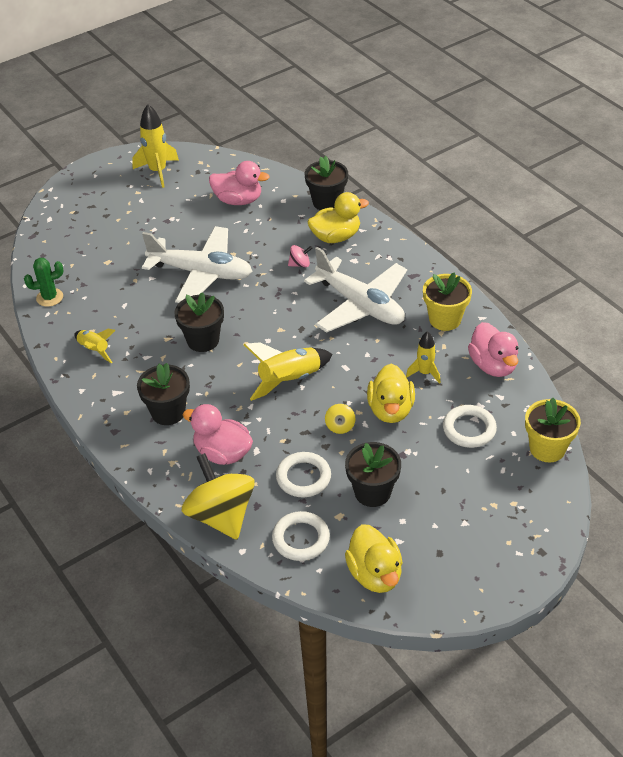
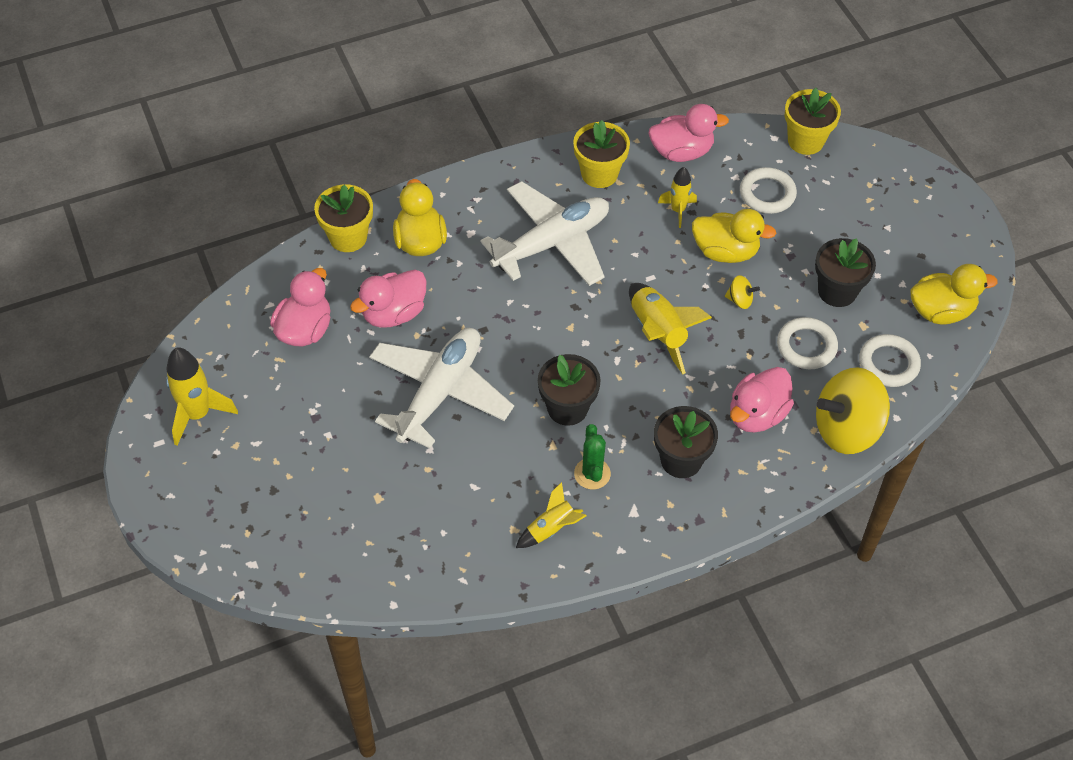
camera: 80 degrees left, 10 degrees up
(49, 297) = (430, 575): green cactus -> green cactus (592, 474)
(265, 237) = (393, 313): none -> pink duck
(300, 264) = (459, 287): pink spinning top -> none
(327, 202) = (348, 237): black flower pot -> yellow flower pot

